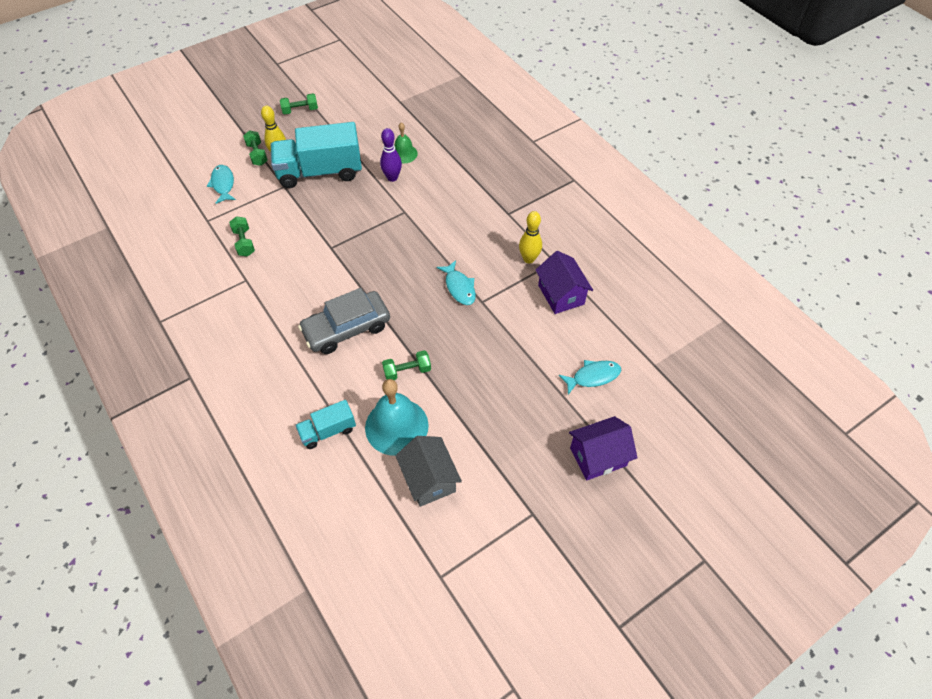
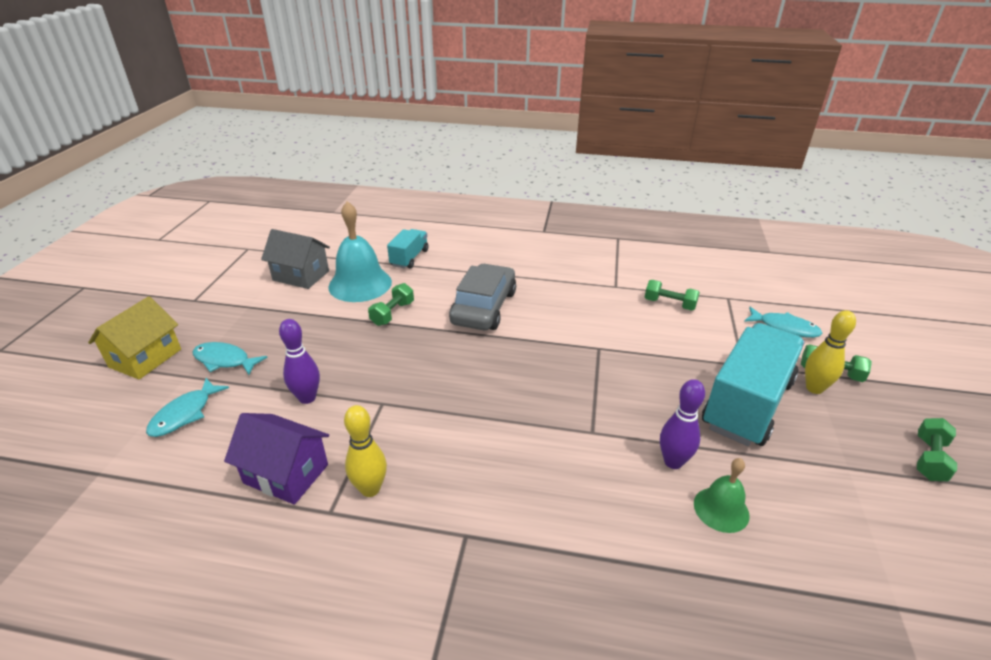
camera: 135 degrees right, 20 degrees down
(459, 287) = (423, 399): turquoise fish -> turquoise fish (224, 360)
(518, 336) = (307, 398): none -> purple bowling pin
(598, 456) = (145, 358): purple house -> yellow house

